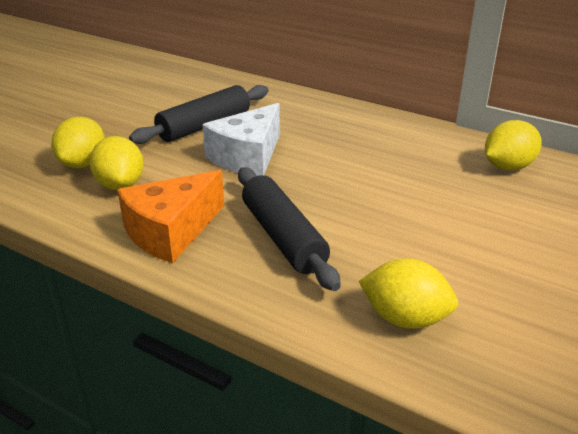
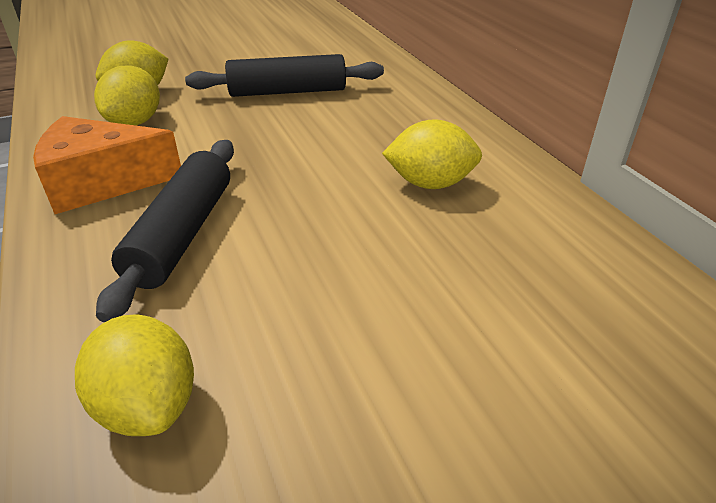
camera: 35 degrees right, 5 degrees up
(247, 156) = (280, 135): white cheese -> none
(508, 167) = (581, 264): yellow lemon -> yellow lemon (430, 183)

